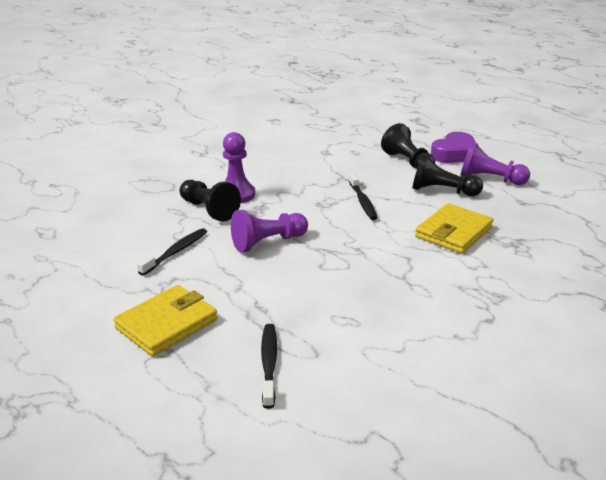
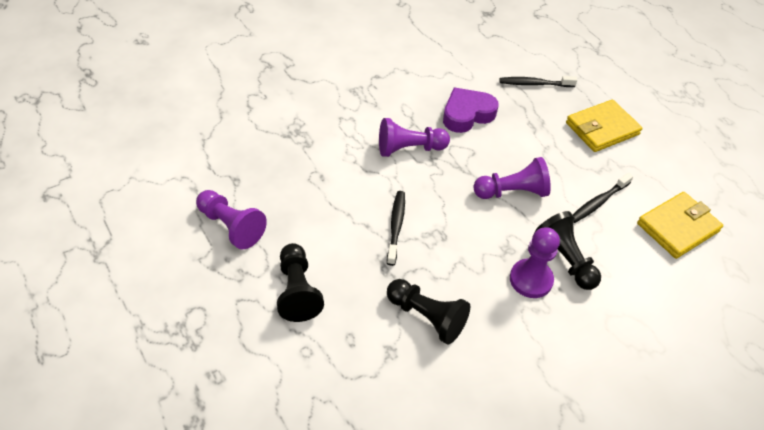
camera: 165 degrees left, 20 degrees up
(269, 364) = (534, 84): black toothbrush -> black toothbrush turned 75 degrees clockwise
(390, 254) = (409, 149): none -> purple pawn
(442, 191) = (300, 220): black pawn -> black pawn (427, 317)
(453, 232) = (337, 158): yellow wallet -> yellow wallet (677, 227)
(454, 154) = (224, 293): purple heart -> purple heart (467, 114)

